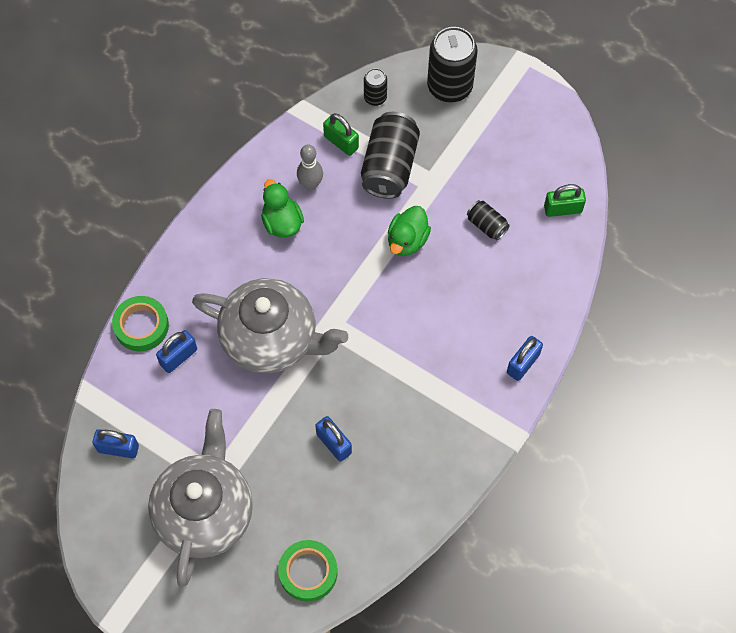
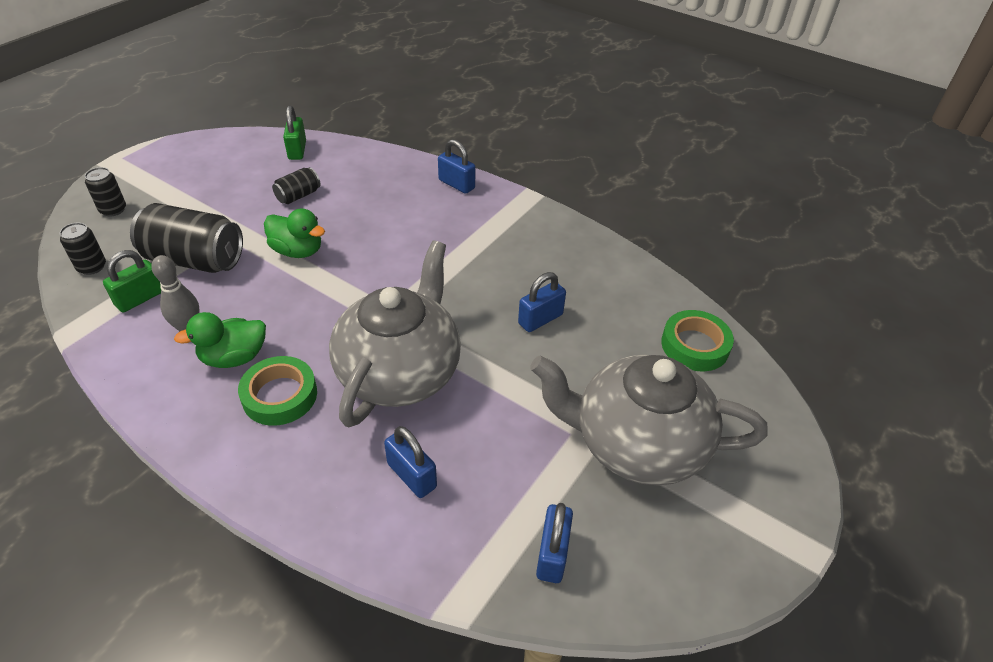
camera: 90 degrees left, 20 degrees down
(141, 326) = (353, 525): green tape -> green tape (280, 395)
(449, 87) = (113, 210): black can -> black can, size x0.50

